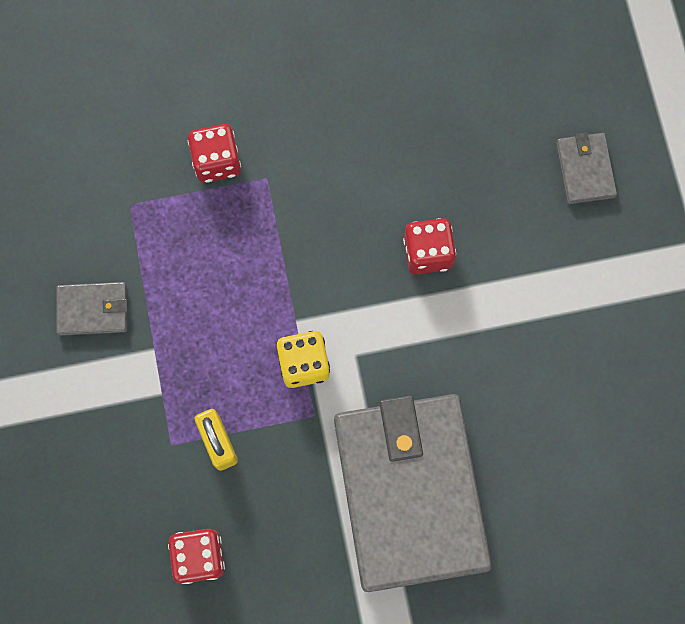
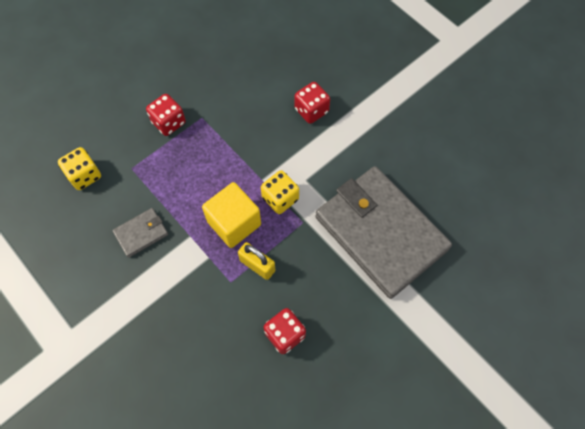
camera: 30 degrees left, 10 degrees down
(63, 181) = (84, 175): none -> yellow dice
(221, 364) = (234, 223): none -> yellow cube
(585, 169) = (365, 34): grey wallet -> none

